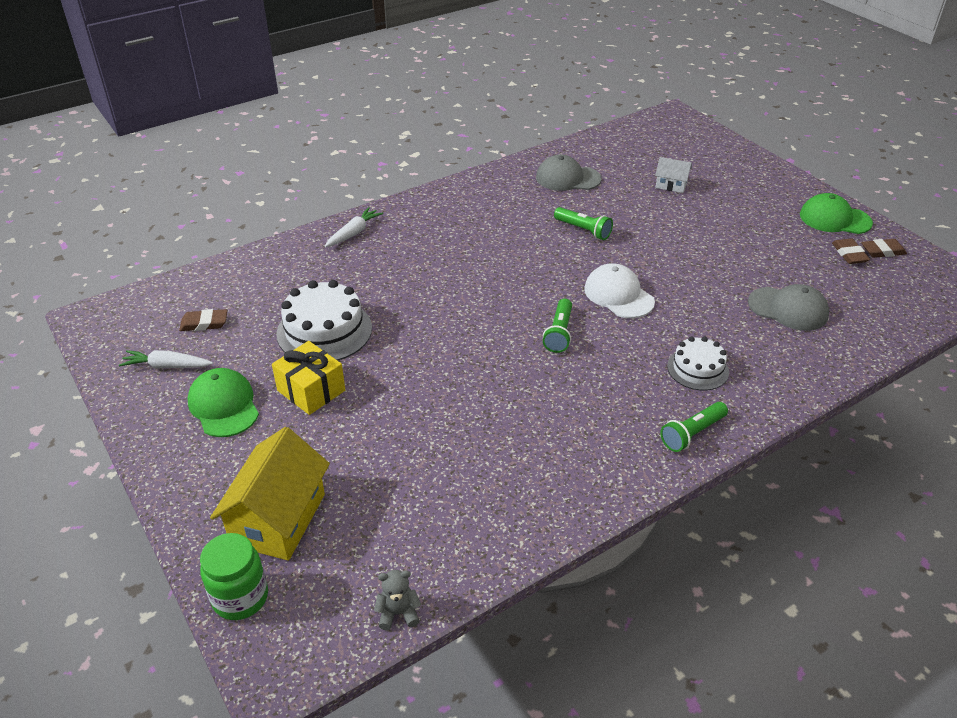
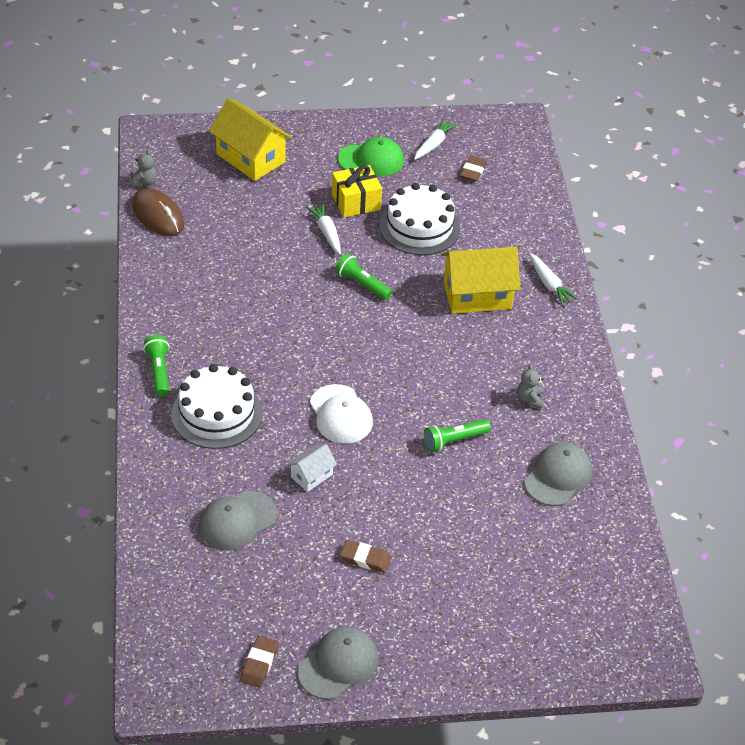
camera: 115 degrees right, 5 degrees up
(240, 597) = (206, 131): green jar -> none
(379, 394) = (326, 232): none -> white carrot
(400, 267) = (477, 295): none -> yellow house
(455, 562) = (158, 215): none -> brown mouse
(502, 208) = (530, 399): none -> grey teddy bear
(559, 333) = (320, 353): green flashlight -> green flashlight (362, 284)
(618, 295) = (340, 414): white cap -> white cap turned 75 degrees clockwise
(671, 185) = (492, 558): white house -> white house (311, 476)
(697, 369) = (217, 413): white cake -> white cake, size x1.63
(834, 219) = (338, 664): green cap -> grey cap
(849, 254) = (275, 630): brown eraser -> brown eraser (365, 558)

